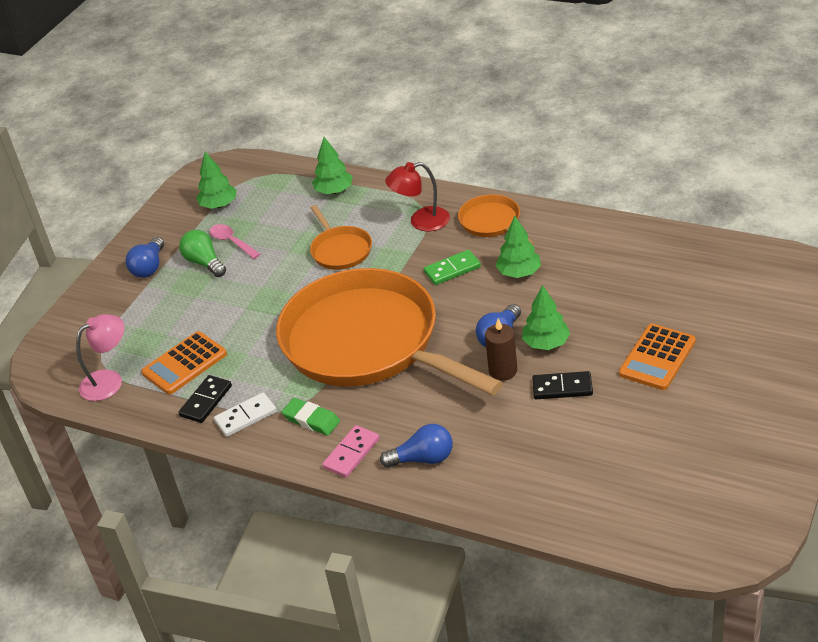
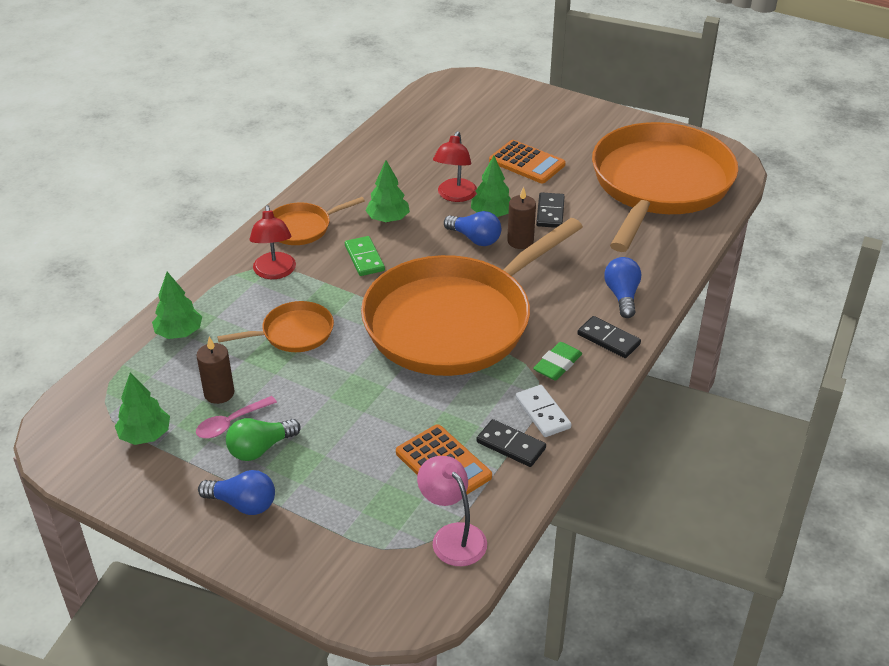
camera: 90 degrees left, 0 degrees up
(264, 228) = (219, 393): none -> brown candle
(351, 453) = (608, 339): pink domino -> black domino
(573, 312) = (455, 196): none -> red lamp
(649, 477) = (659, 184): none -> orange pan

